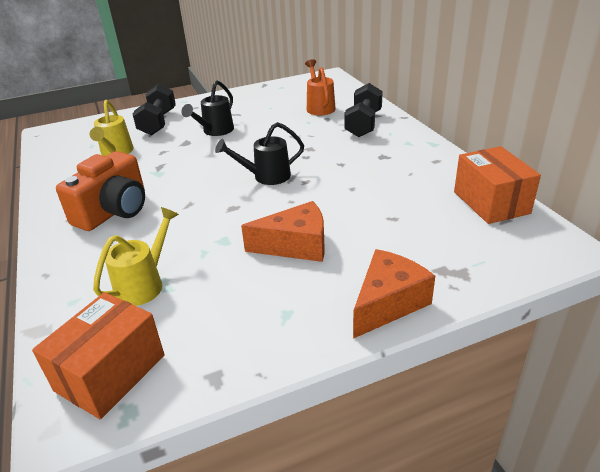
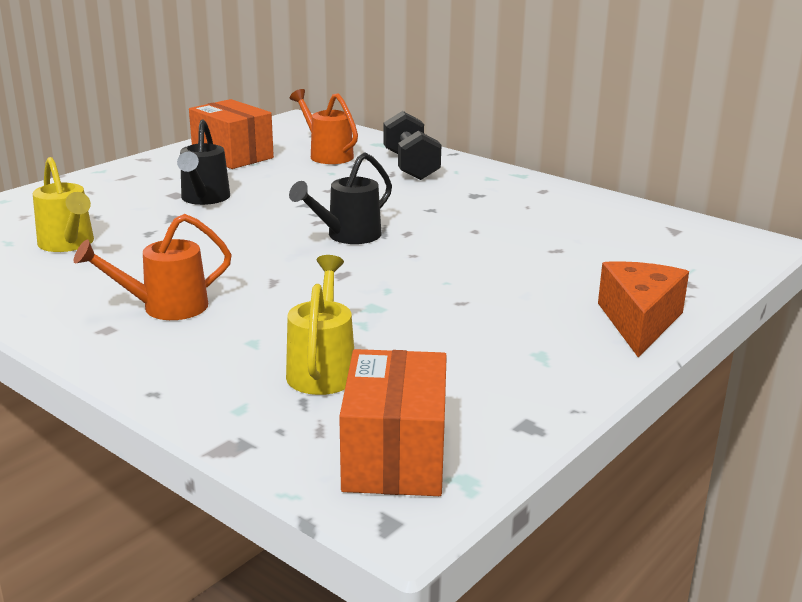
camera: 30 degrees left, 10 degrees down
(114, 211) = (165, 308): orange camera -> orange watering can
(158, 123) = (92, 201): black dumbbell -> none
(296, 245) = (474, 294): orange cheese -> none
(491, 202) = (645, 219): orange box -> orange box (232, 156)

